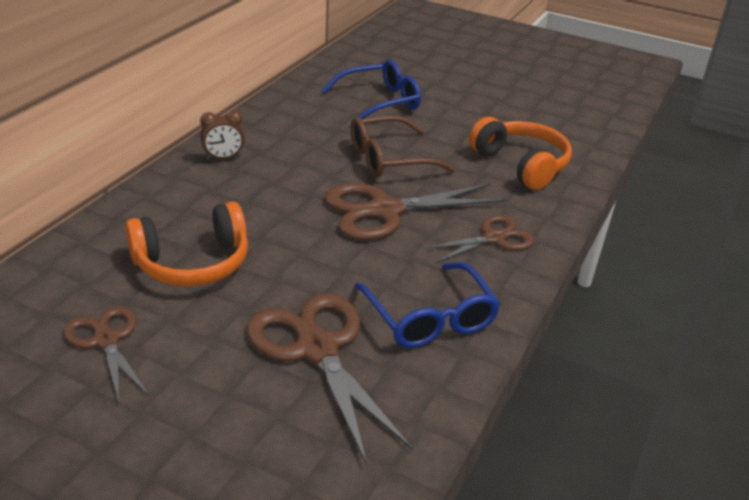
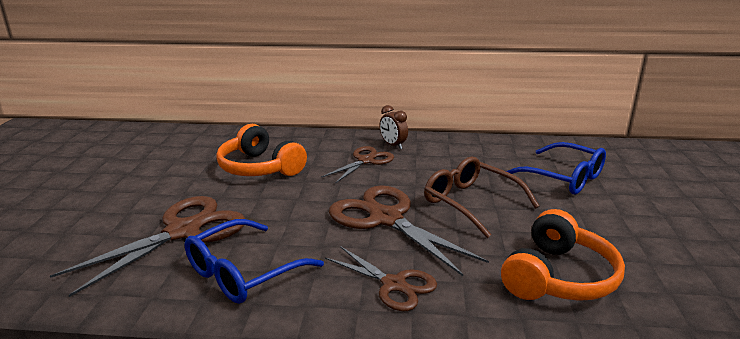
camera: 70 degrees right, 10 degrees down
(106, 340) = (170, 165): brown scissors -> brown scissors (366, 161)

